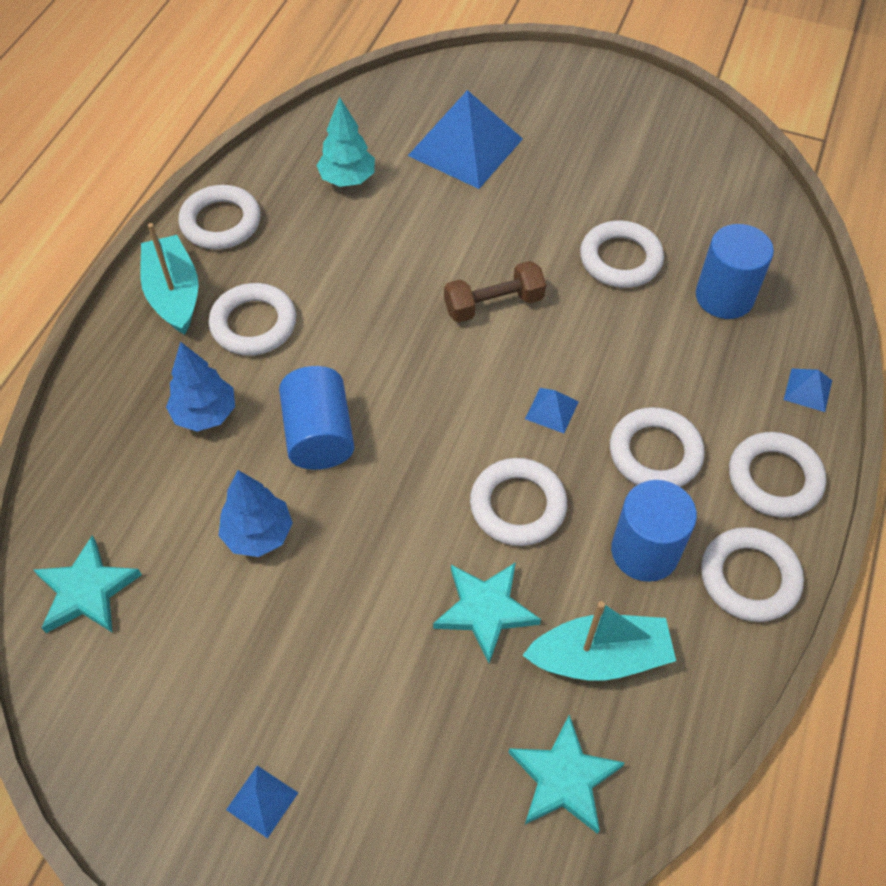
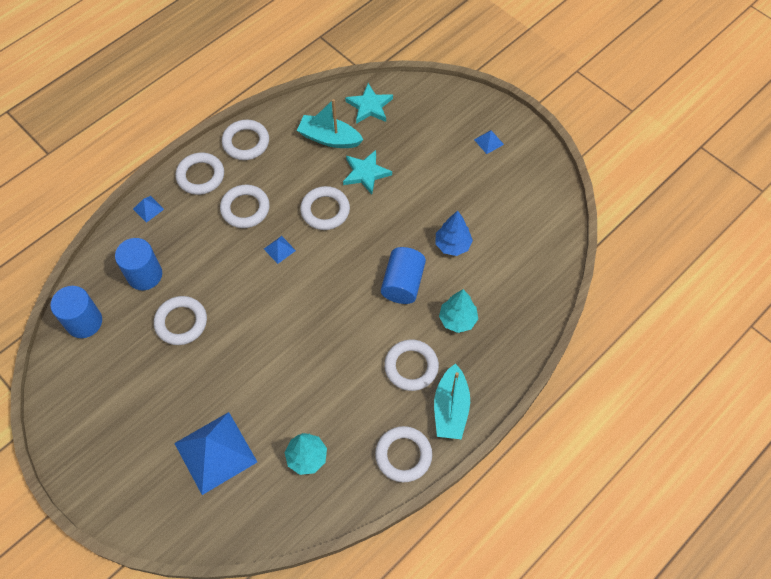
camera: 155 degrees left, 5 degrees up
(87, 590) = (541, 250): turquoise star -> none
(205, 414) = (457, 320): blue tree -> turquoise tree
(493, 304) = (271, 323): brown dumbbell -> none
(645, 551) = (282, 169): blue cylinder -> blue cylinder (84, 322)

